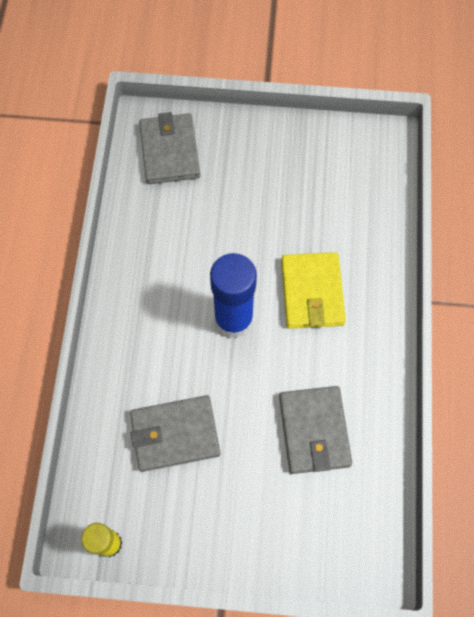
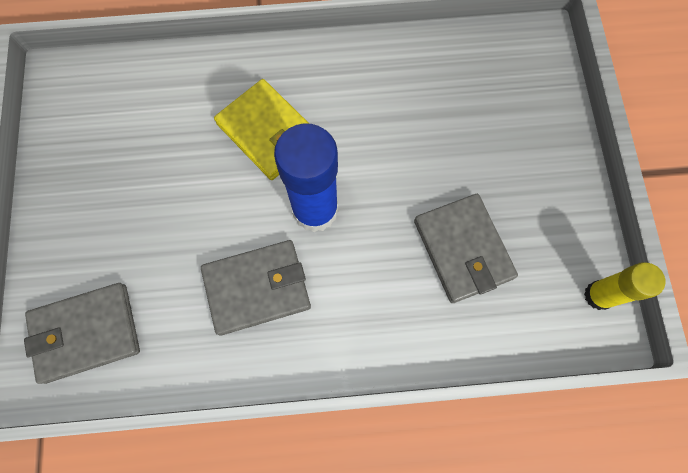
camera: 100 degrees left, 5 degrees up
(312, 292) = (268, 132): yellow wallet -> yellow wallet turned 60 degrees clockwise
(314, 430) = (424, 110): grey wallet -> grey wallet (257, 288)

